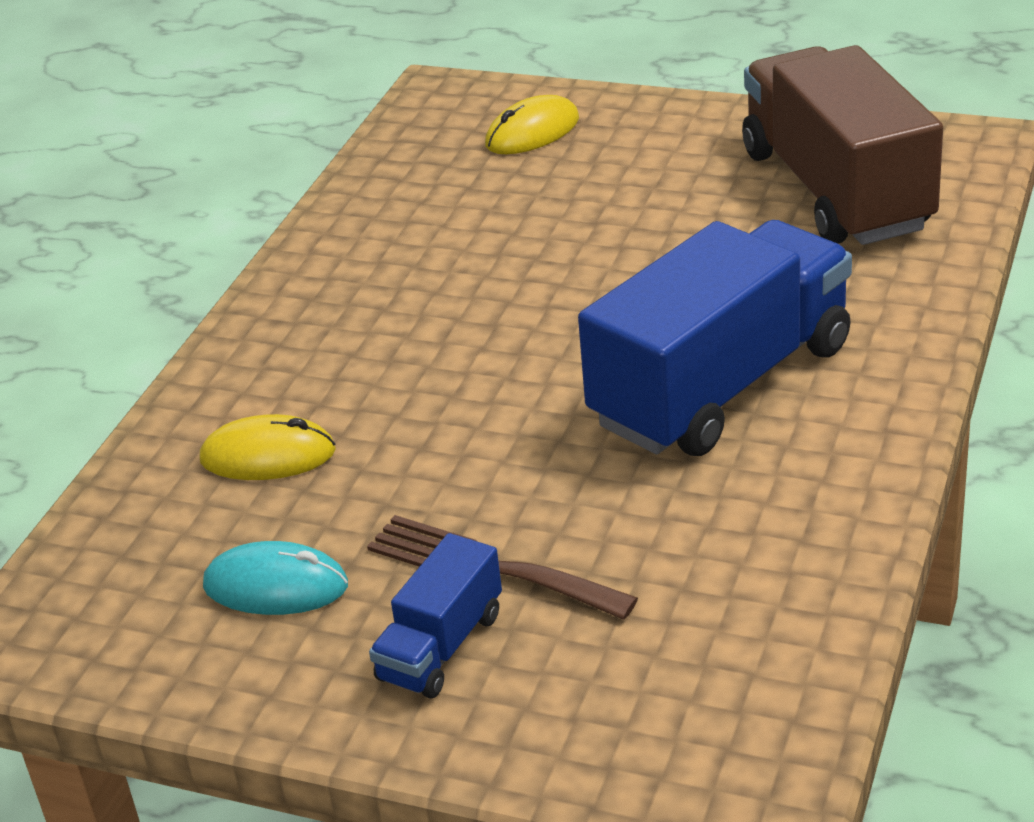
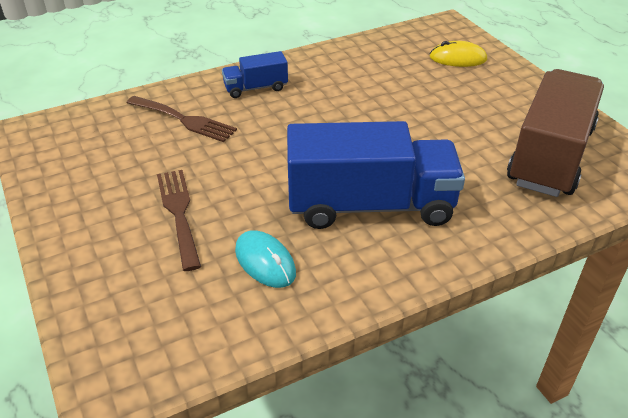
camera: 40 degrees right, 5 degrees up
(268, 455) = (184, 120): yellow mouse -> brown fork
(276, 586) = (114, 167): turquoise mouse -> turquoise mouse (265, 261)
(441, 646) = (119, 230): blue truck -> blue truck (256, 88)

